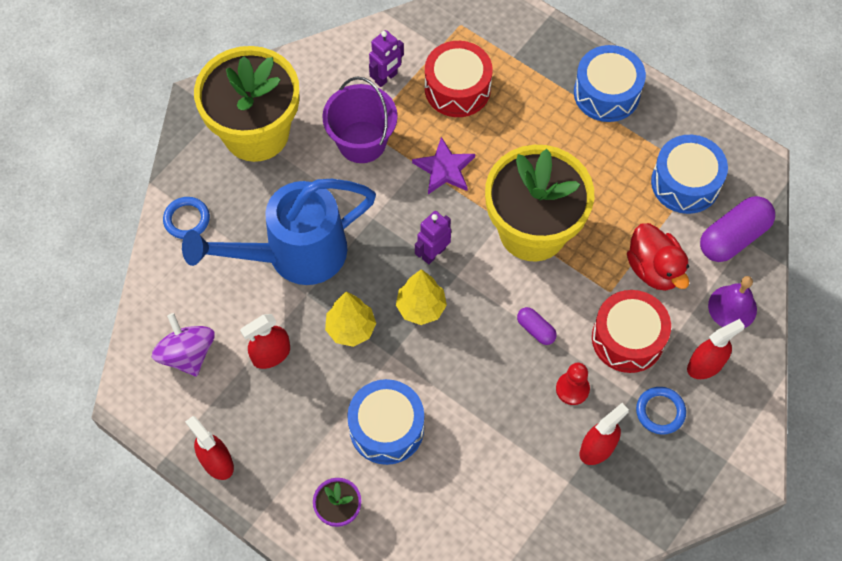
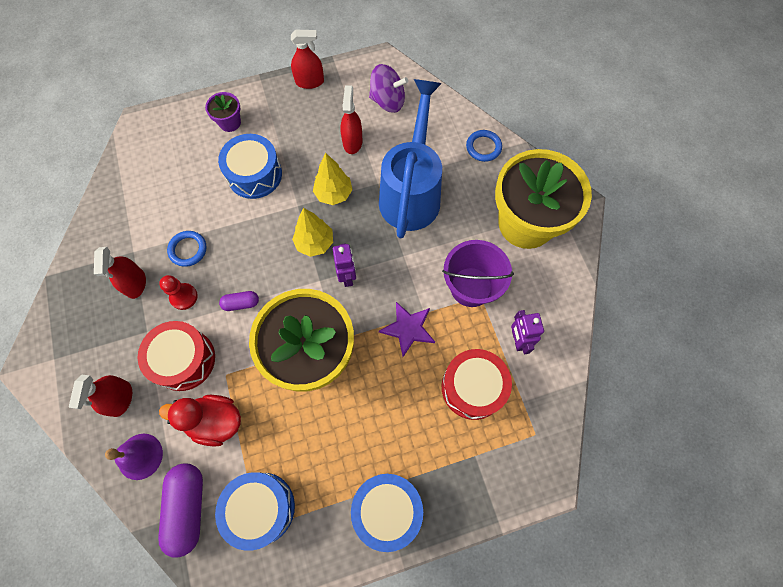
camera: 125 degrees right, 5 degrees up
(660, 411) = (120, 341): blue ring -> blue ring (188, 250)

